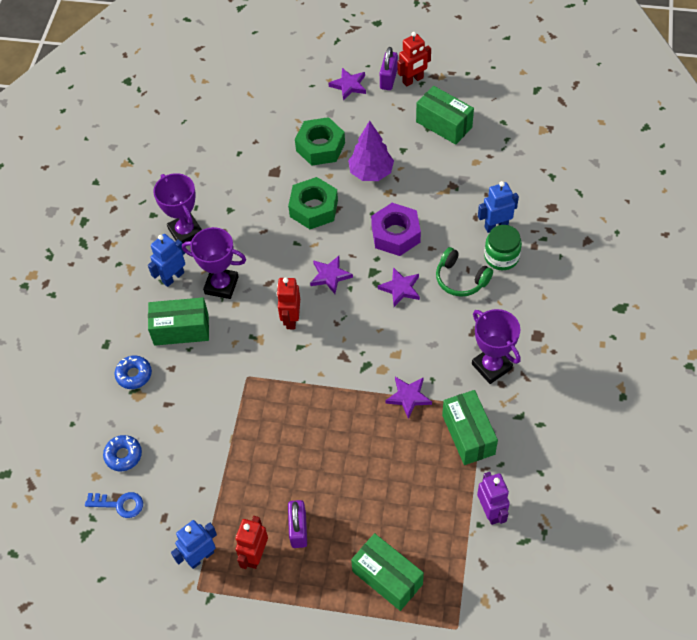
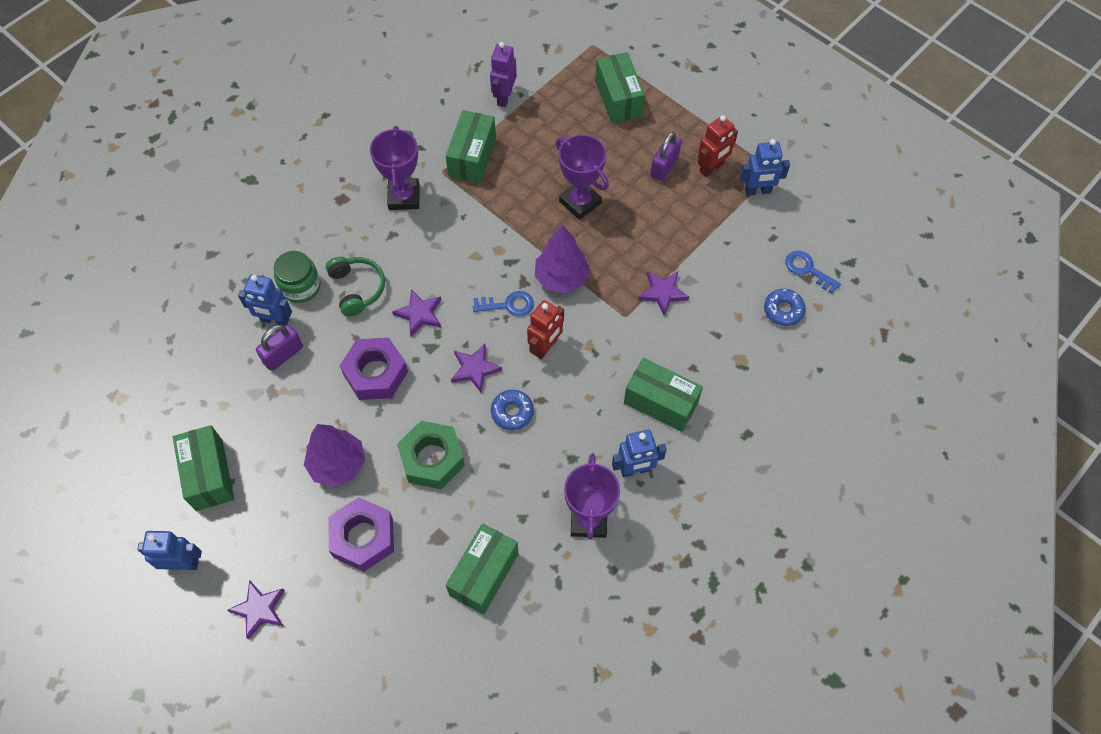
camera: 150 degrees left, 5 degrees up
(134, 375) = (734, 383): blue donut -> blue donut (512, 412)
(221, 285) = (590, 427): purple trophy -> purple trophy (580, 202)
(231, 169) = (484, 574): none -> green box
(317, 376) = (561, 278): none -> purple tree
(320, 147) = (363, 538): green nut -> purple nut
(341, 332) = (508, 305): none -> blue key
(388, 79) = (207, 586): purple padlock -> purple padlock (283, 355)
(408, 397) = (495, 214): purple star -> purple star (663, 293)
(413, 80) = (183, 564): red robot -> blue robot

